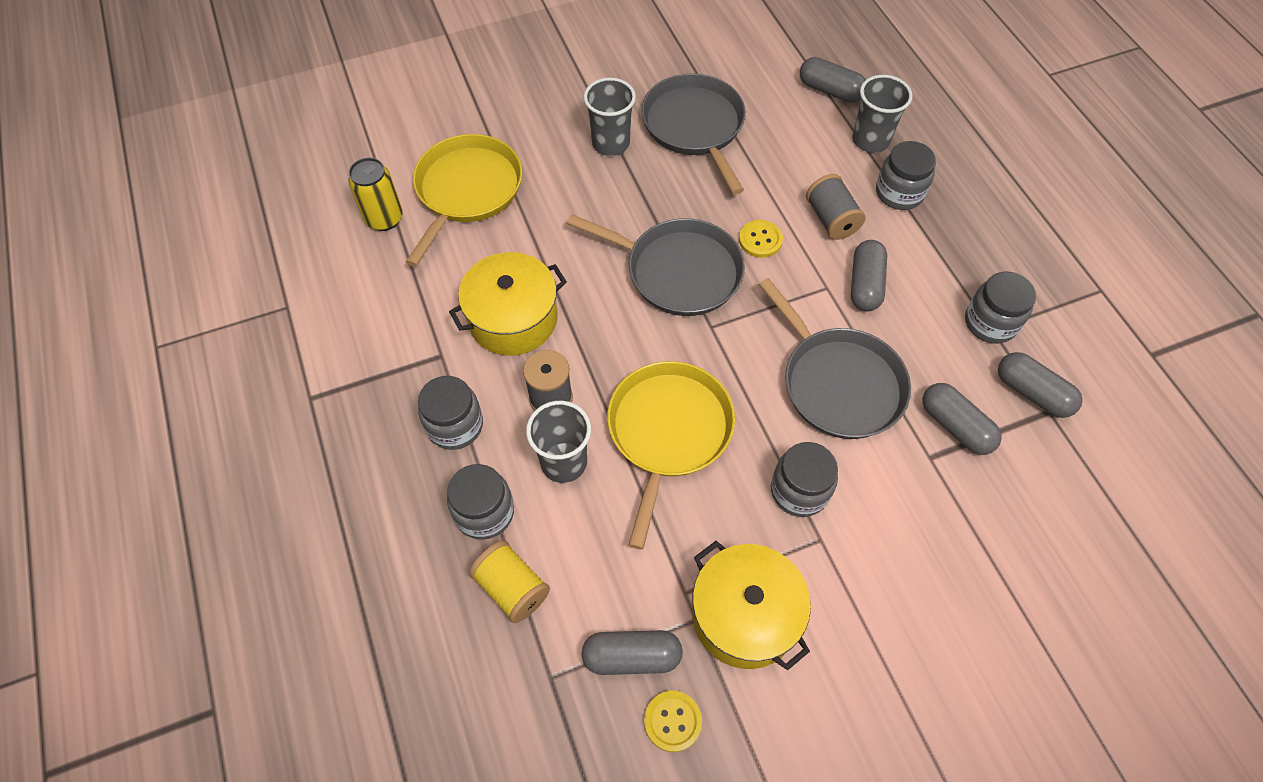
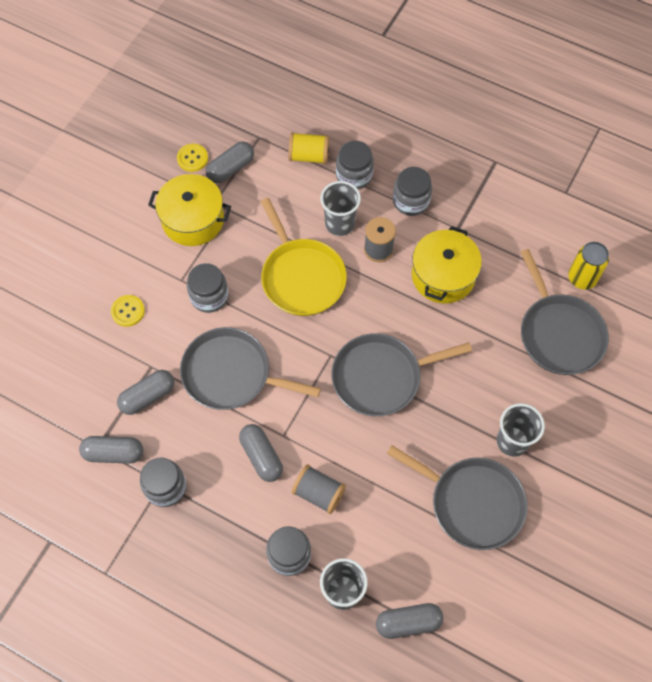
camera: 140 degrees right, 5 degrees up
(466, 190) = (559, 333): yellow pan -> grey pan
(760, 240) = (351, 439): yellow button -> yellow button (128, 311)
(955, 426) = (147, 396): grey capsule -> grey capsule turned 45 degrees counterclockwise

